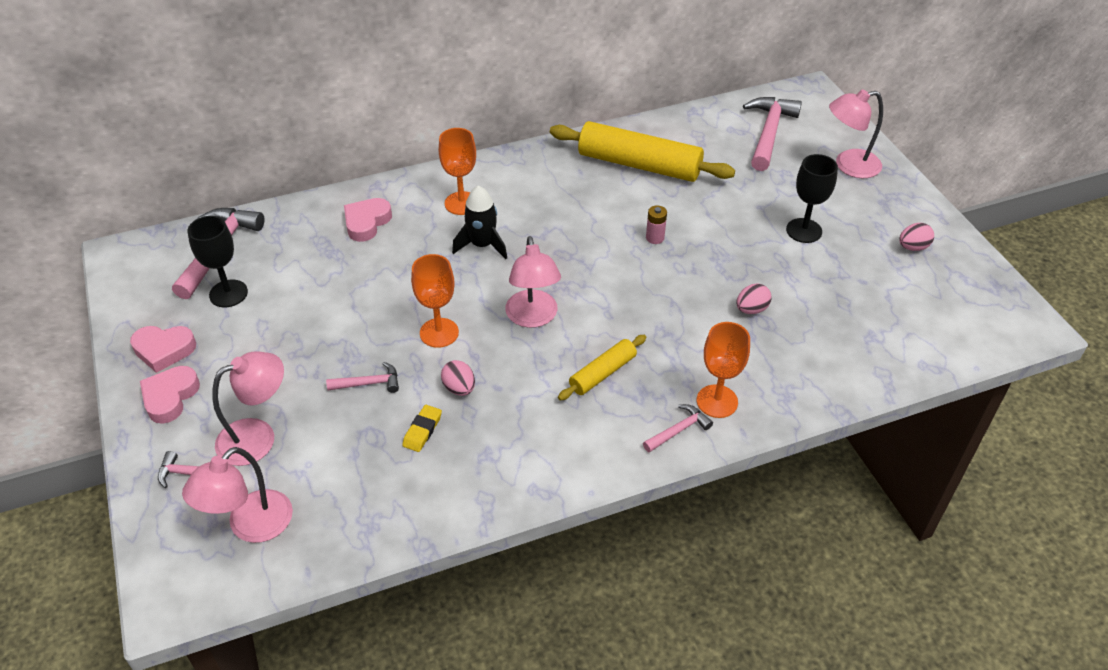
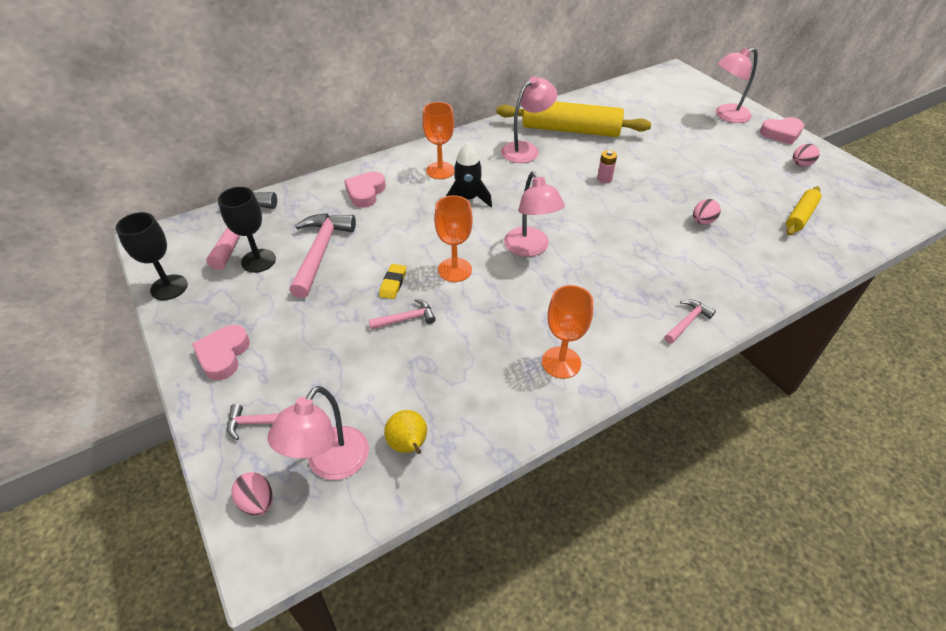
camera: 10 degrees left, 0 degrees up
(164, 350) = (209, 315): pink heart -> pink heart (781, 134)
(258, 437) = (316, 379): pink lamp -> pink lamp (526, 149)
(332, 520) = (409, 445): none -> yellow pear
(422, 430) = (467, 352): yellow eraser -> yellow eraser (393, 283)
(459, 388) = (488, 312): pink egg -> pink egg (257, 502)
(602, 373) = (605, 285): yellow rolling pin -> yellow rolling pin (800, 216)
(717, 401) = (708, 294): orange goblet -> orange goblet (561, 362)
(768, 133) = (658, 100): pink hammer -> pink hammer (320, 252)
(804, 230) = (715, 162): black goblet -> black goblet (169, 287)

